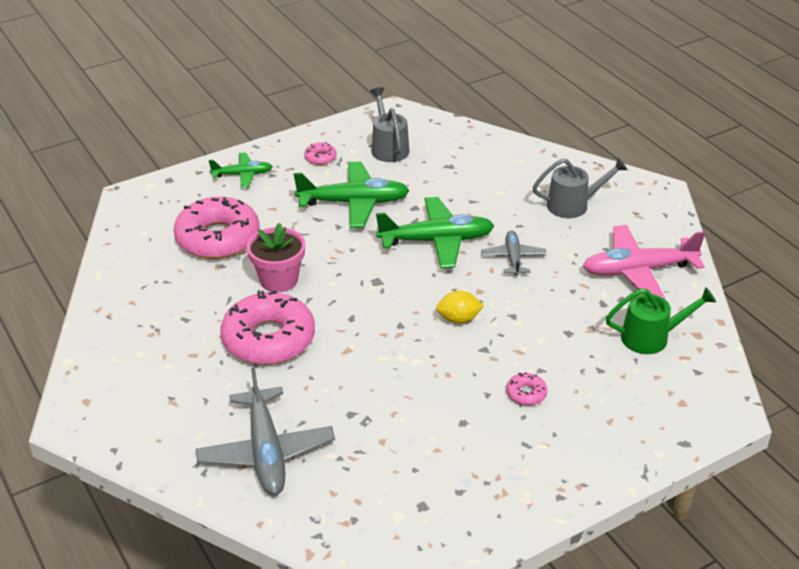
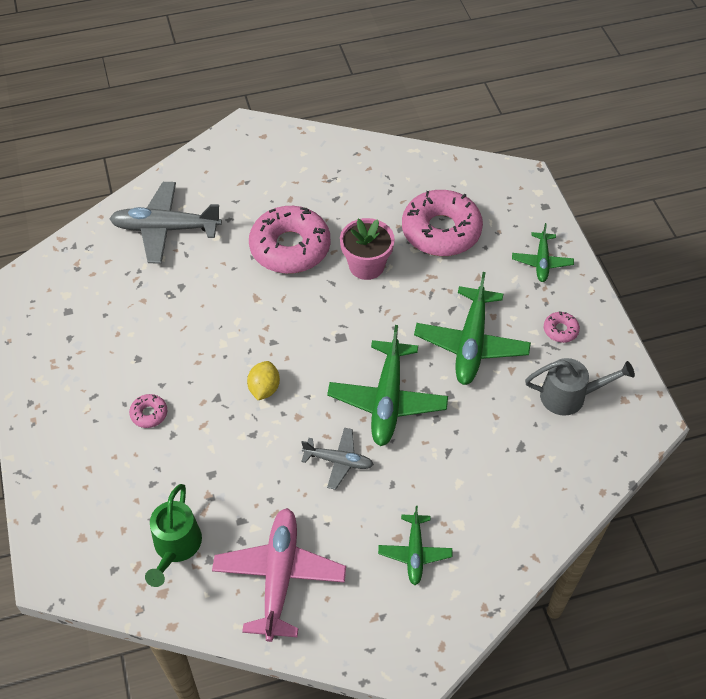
camera: 105 degrees right, 15 degrees up
(574, 205) = (414, 553): grey watering can -> green plane

